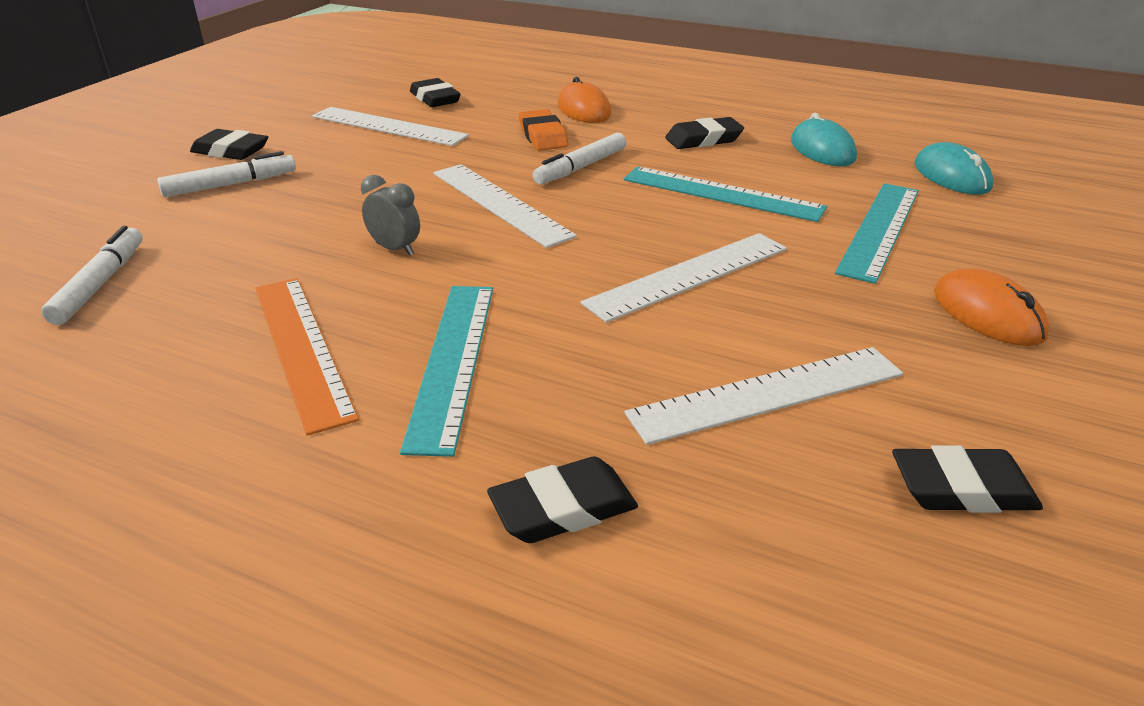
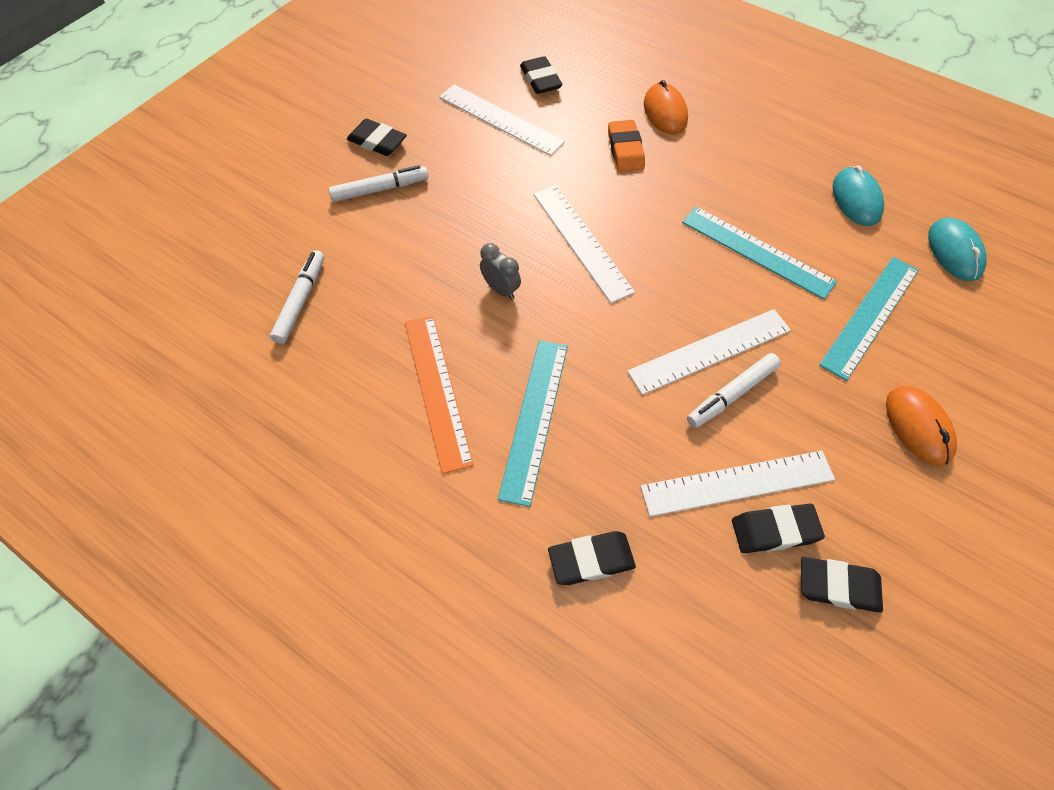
camera: 10 degrees right, 25 degrees up
(581, 167) = (650, 200): white marker -> white marker (732, 394)
(703, 139) = (758, 172): black eraser -> black eraser (774, 531)

